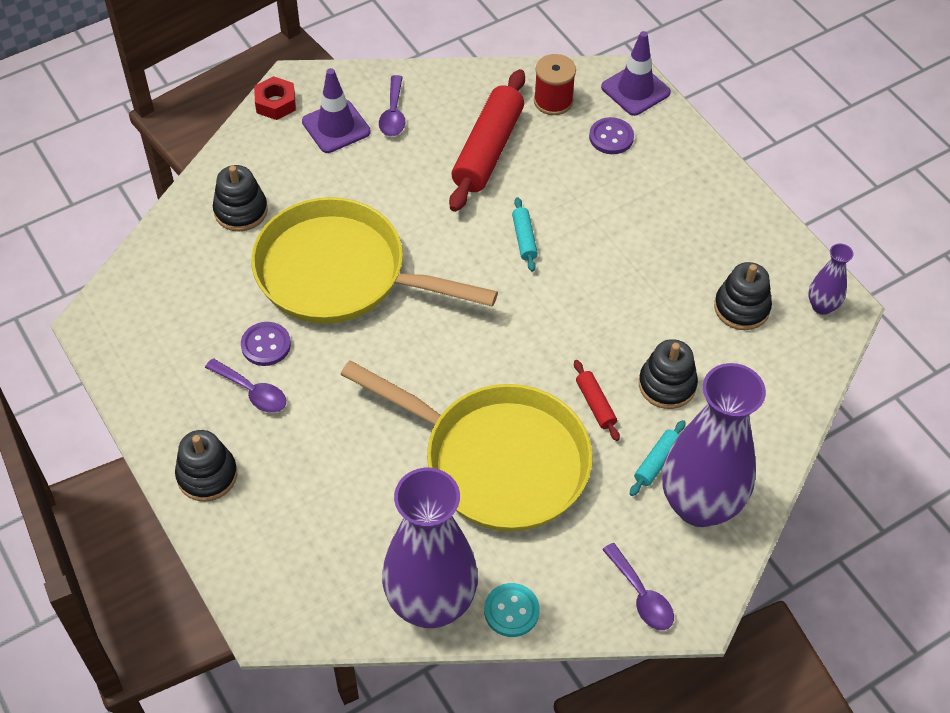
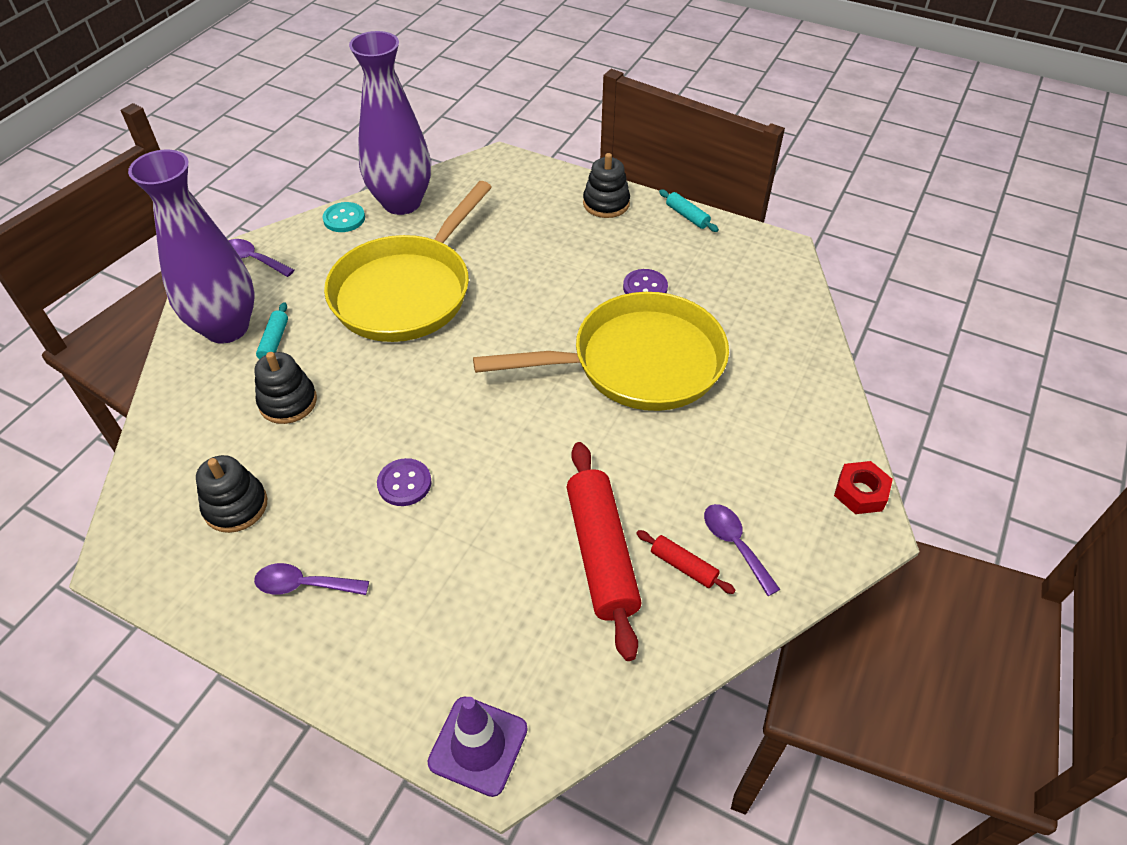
camera: 150 degrees right, 5 degrees down
(241, 211) = (772, 373): black stacking toy -> none
(252, 392) = (624, 256): purple spoon -> purple spoon (303, 585)
(336, 127) = (776, 497): purple traffic cone -> none
(496, 460) = (407, 291): yellow pan -> yellow pan turned 60 degrees counterclockwise
(524, 239) = (496, 472): turquoise rolling pin -> turquoise rolling pin (687, 216)
(553, 101) = (572, 665): red spool -> none
(595, 404) = (347, 360): red rolling pin -> red rolling pin (683, 566)
(611, 137) = (471, 648): purple button -> purple button (404, 483)
(822, 306) = (144, 549): purple vase -> none

